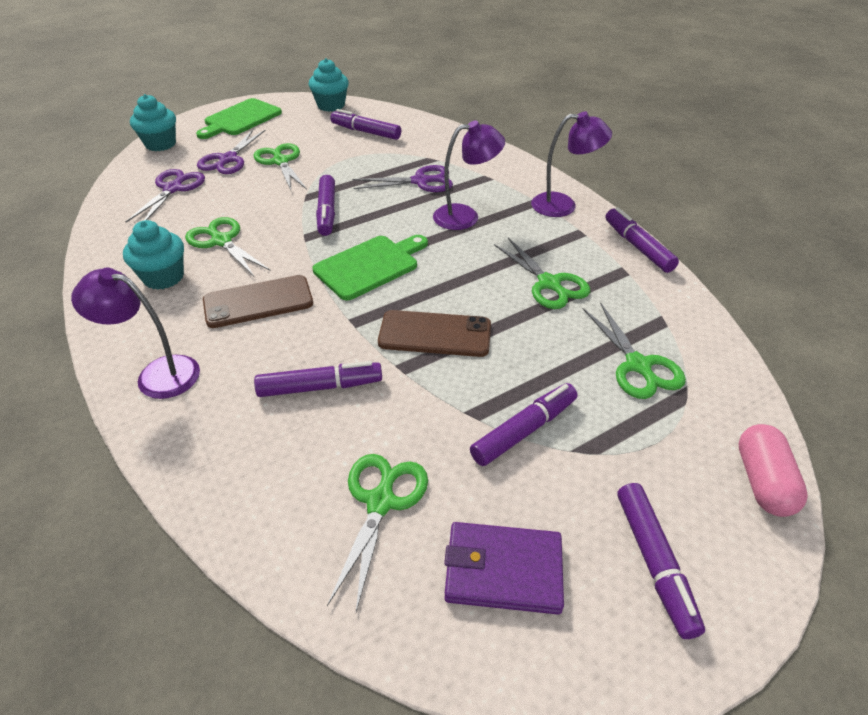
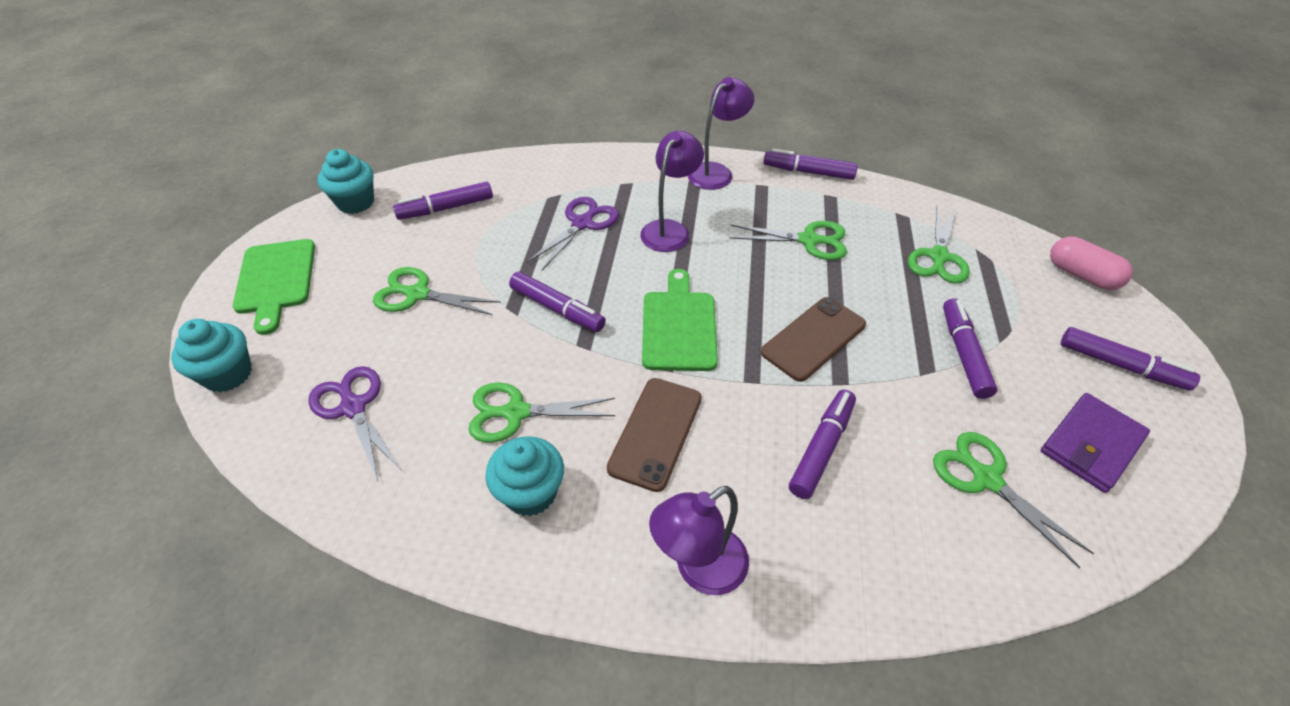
camera: 50 degrees left, 5 degrees up
(228, 159) = (353, 332): purple scissors -> none
(638, 365) = (938, 257): green scissors -> green scissors turned 90 degrees clockwise

